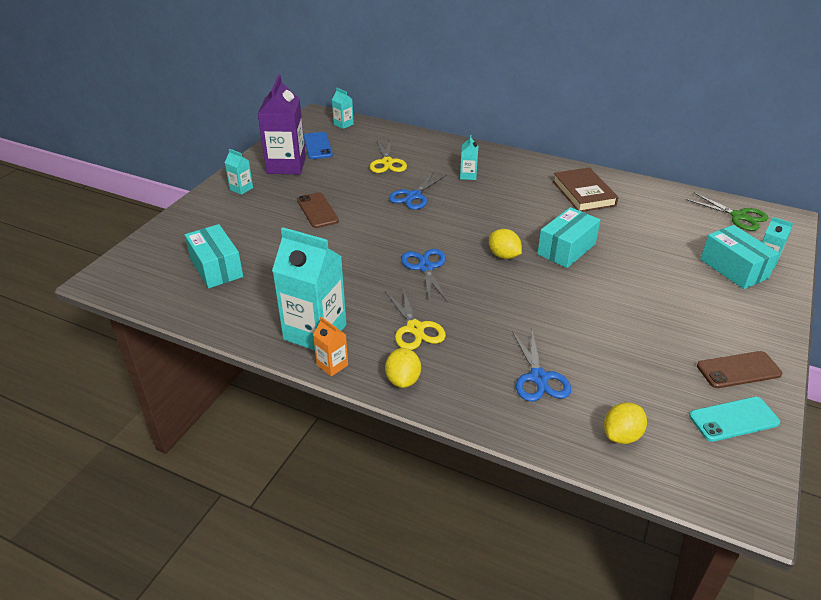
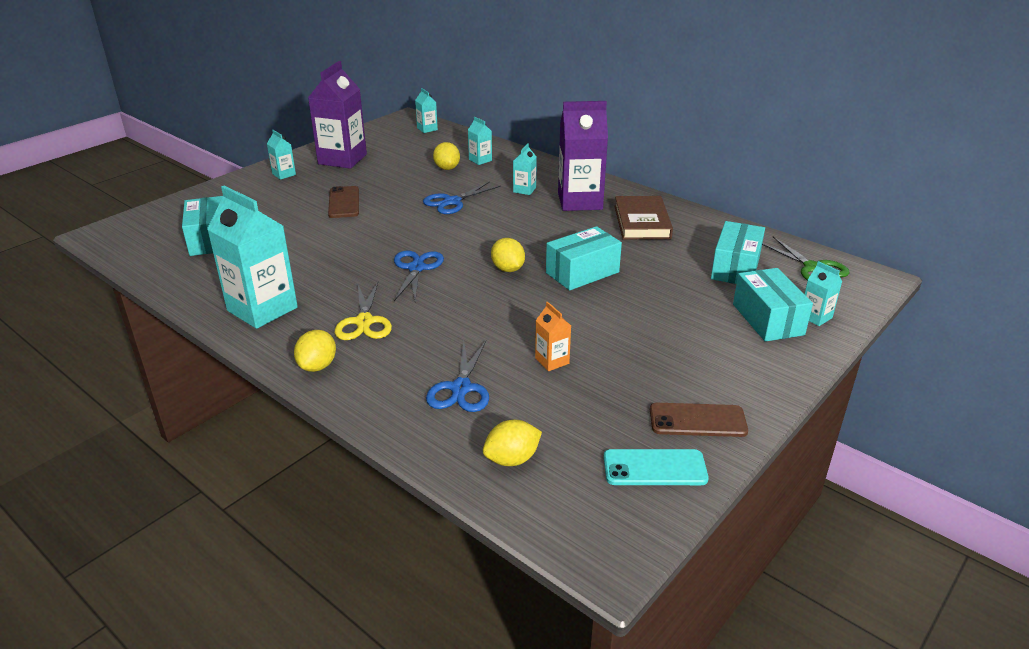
camera: 15 degrees right, 5 degrees down
(317, 146) = (386, 145): blue phone -> none
(332, 365) = (257, 341): orange carton -> orange carton (552, 361)
(387, 162) = (447, 168): yellow scissors -> yellow lemon
(411, 150) = (480, 160): none -> turquoise carton
(521, 180) = (580, 201): none -> purple carton
(681, 225) = (735, 268): none -> turquoise box

